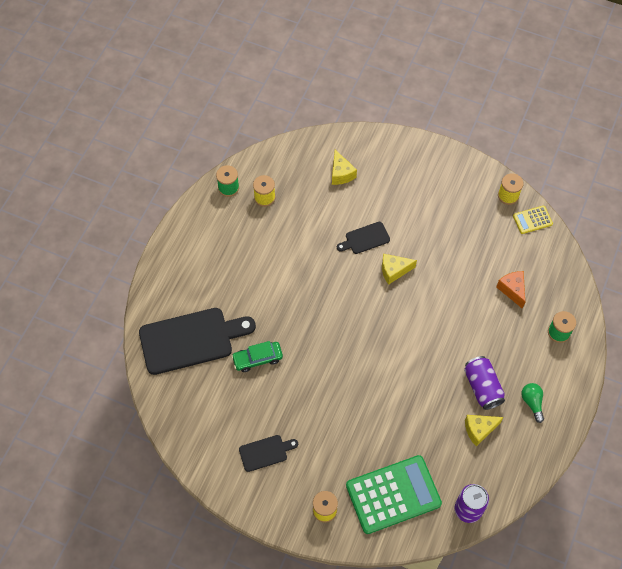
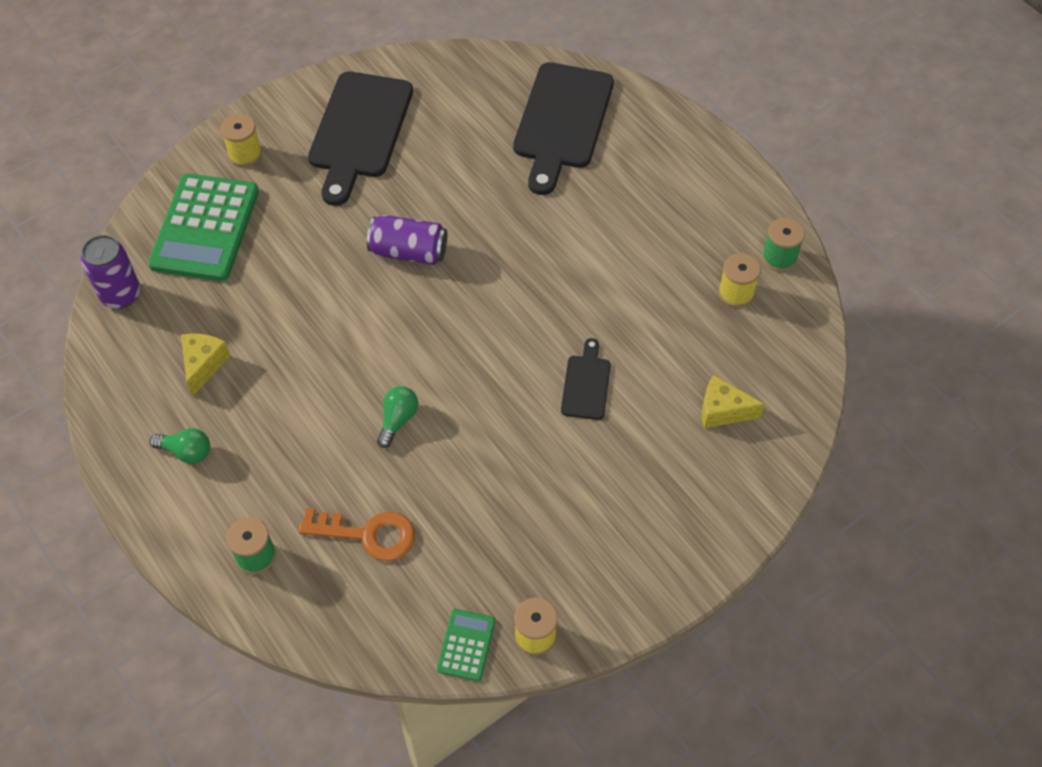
camera: 120 degrees right, 5 degrees down
(257, 359) = (487, 175): green car -> none
(265, 452) = (359, 131): black cutting board -> black cutting board, size x2.05
(394, 271) = (508, 393): yellow cheese -> none
(444, 313) = (398, 420): none -> green light bulb
(482, 387) = (256, 403): purple can -> purple can (409, 251)
(512, 290) = (368, 534): orange cheese -> orange key
(532, 220) = (466, 645): yellow calculator -> green calculator

